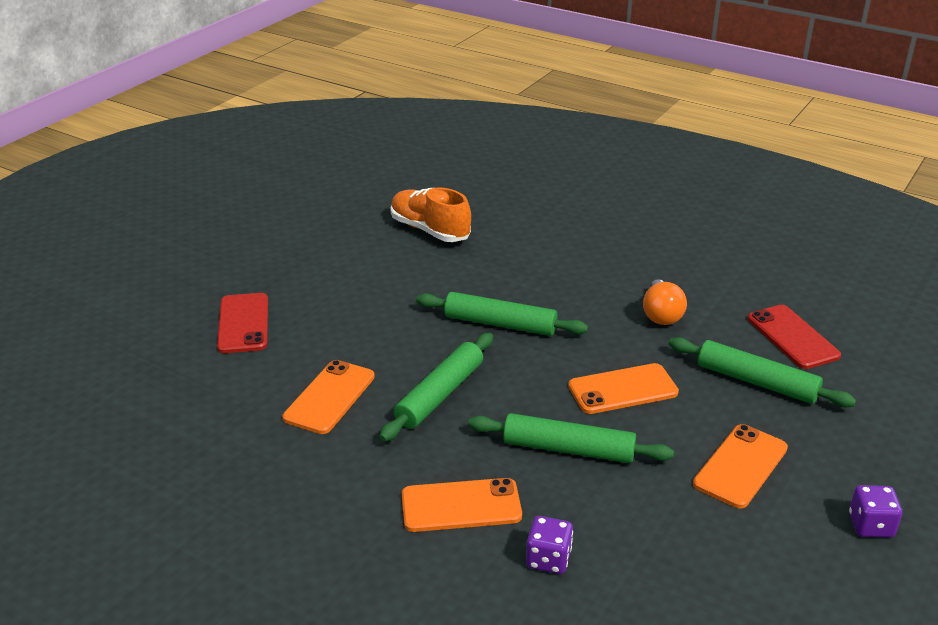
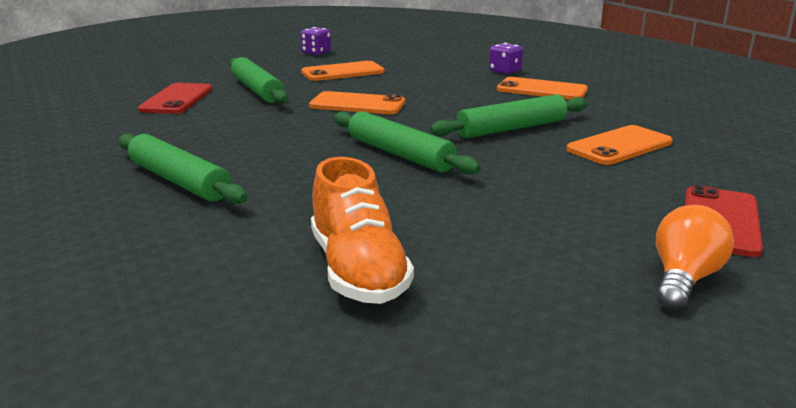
camera: 150 degrees left, 10 degrees down
(568, 449) = (441, 93): green rolling pin -> green rolling pin (179, 181)
(661, 315) = (241, 128): orange light bulb -> orange light bulb (684, 279)

